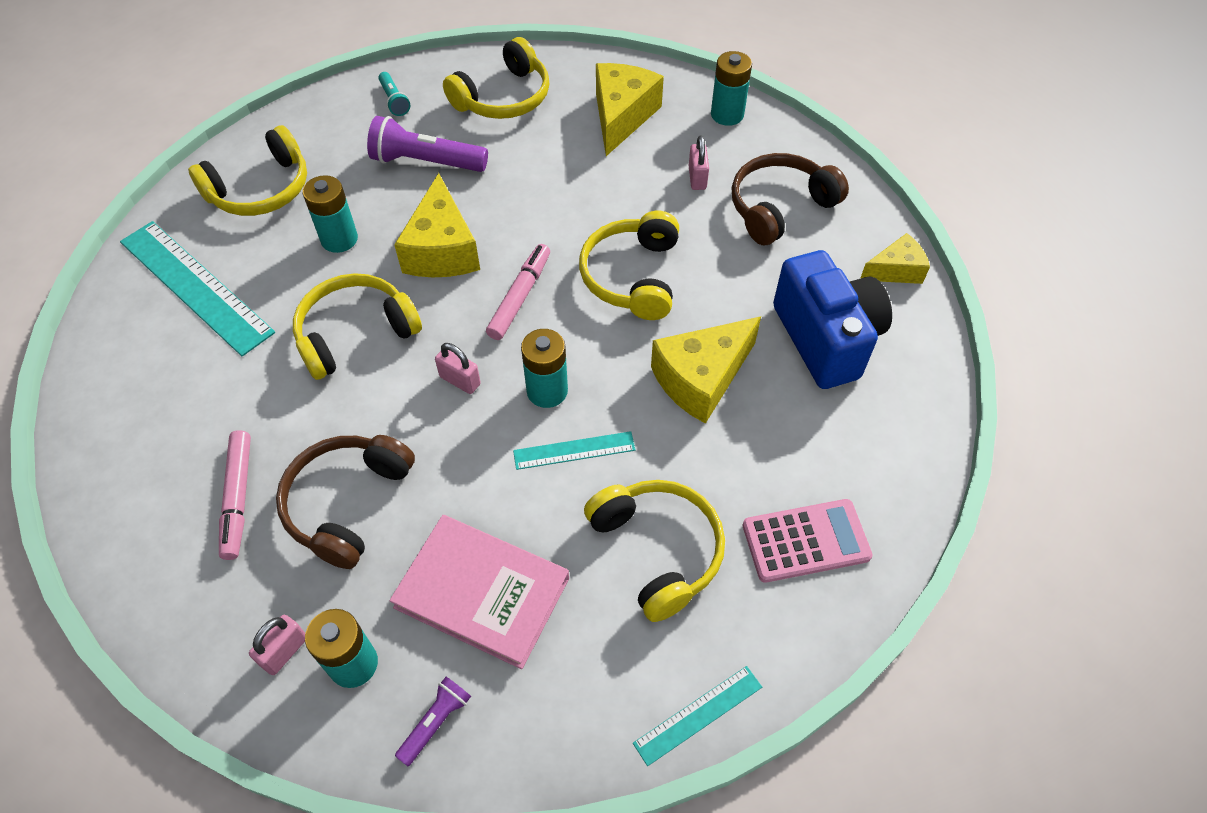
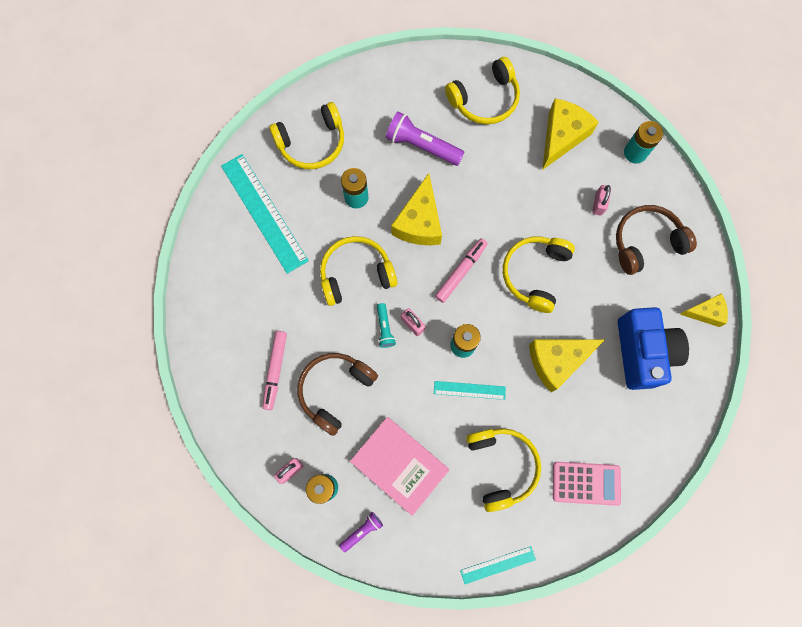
camera: 15 degrees right, 20 degrees up
(394, 100) = (409, 84): turquoise flashlight -> turquoise flashlight (384, 328)

